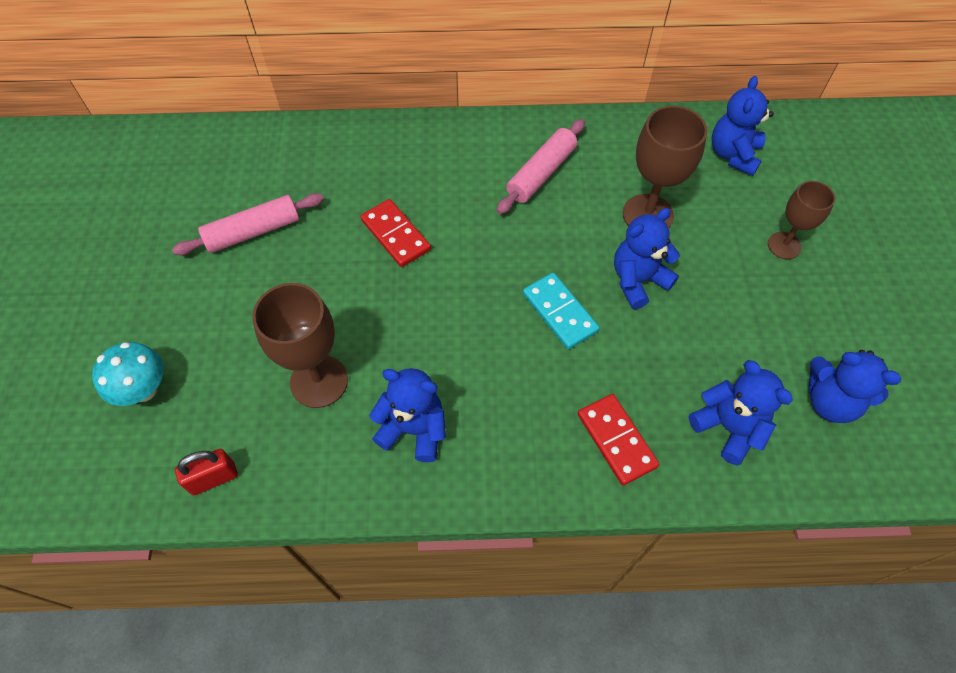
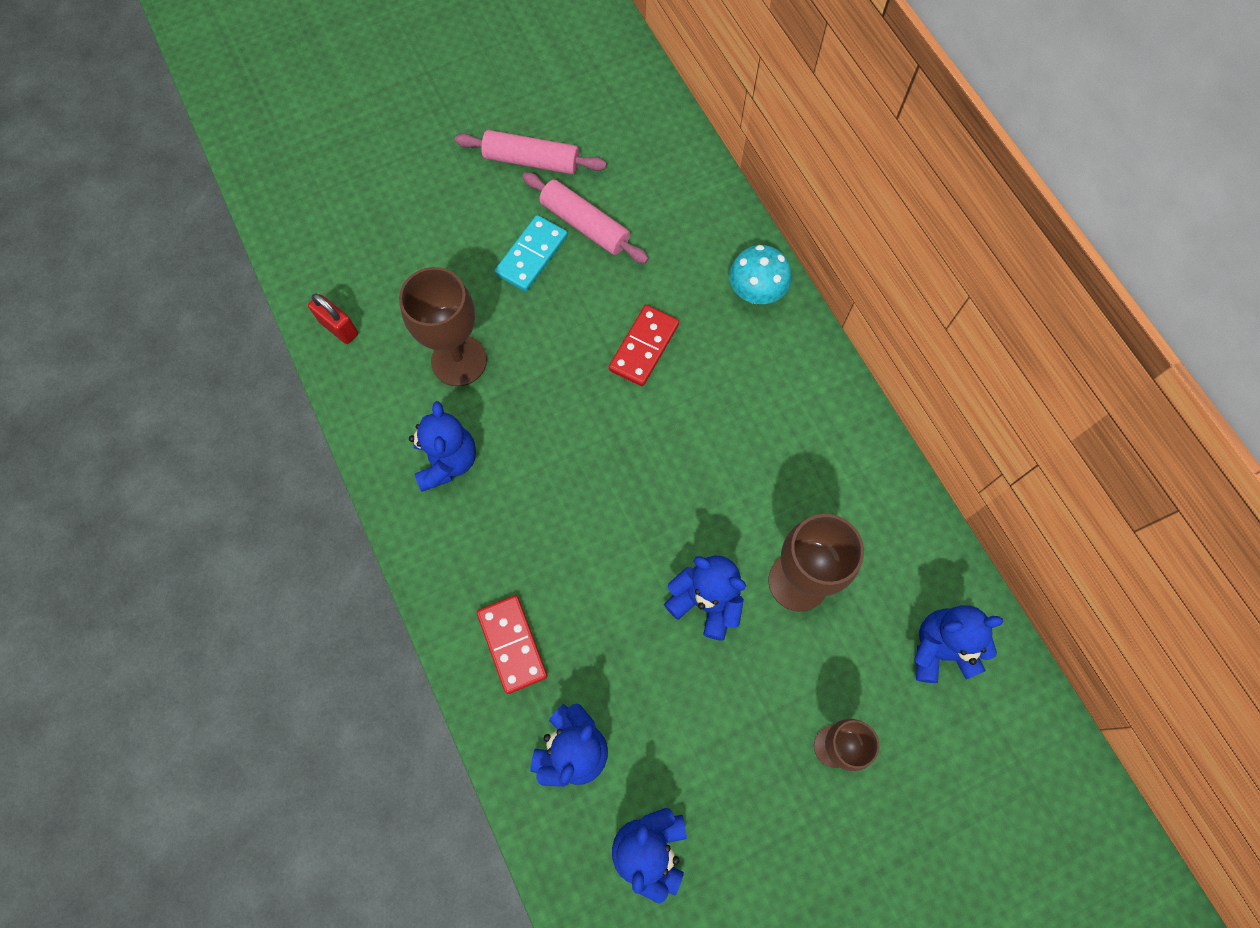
camera: 65 degrees right, 10 degrees up
(143, 389) = (392, 232): turquoise mushroom -> turquoise mushroom (755, 292)
(541, 173) = (795, 450): pink rolling pin -> pink rolling pin (531, 161)
(560, 312) = (629, 538): turquoise domino -> turquoise domino (532, 255)
(616, 440) = (512, 644): red domino -> red domino turned 60 degrees counterclockwise

